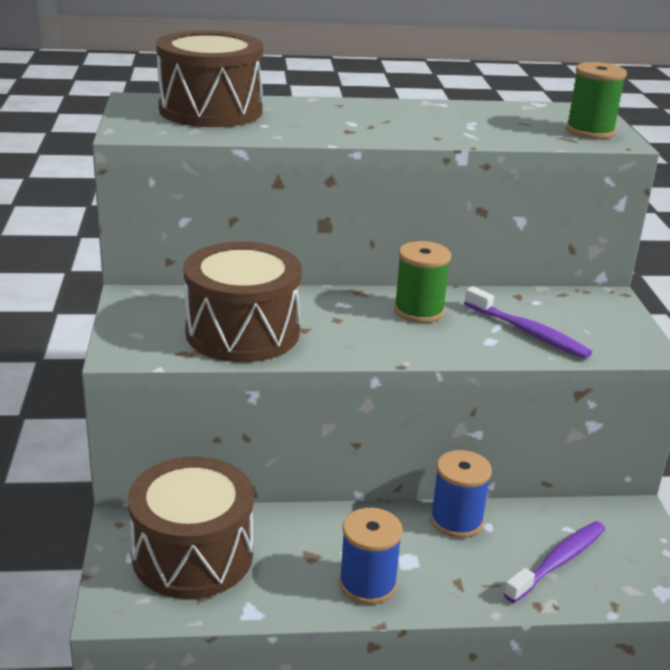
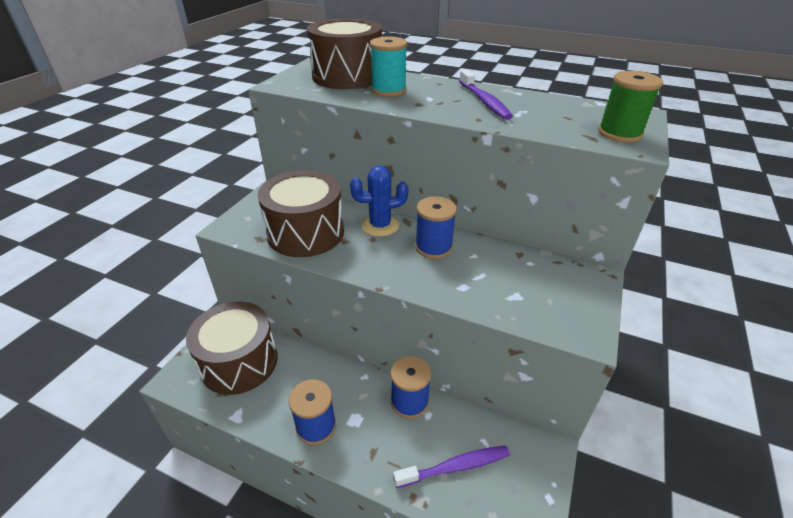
camera: 30 degrees right, 10 degrees up
(290, 120) = (388, 90): none -> turquoise spool
(330, 303) = (380, 225): none -> blue cactus
(419, 311) = (433, 247): green spool -> blue spool
(528, 332) = (499, 288): purple toothbrush -> purple toothbrush (484, 101)

